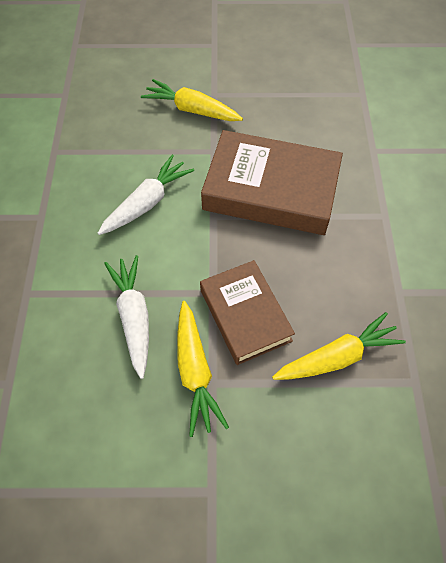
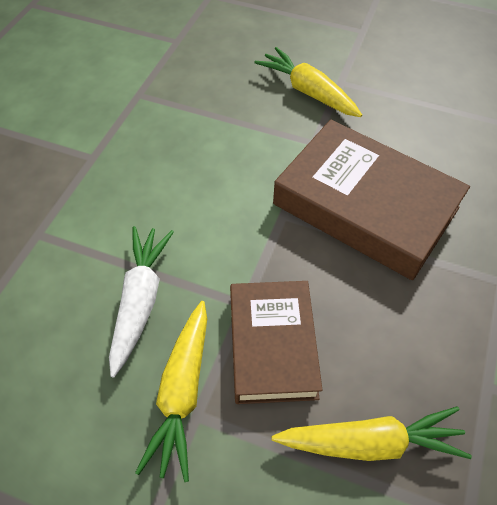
camera: 20 degrees right, 5 degrees down
(147, 203) = (213, 177): white carrot -> none

